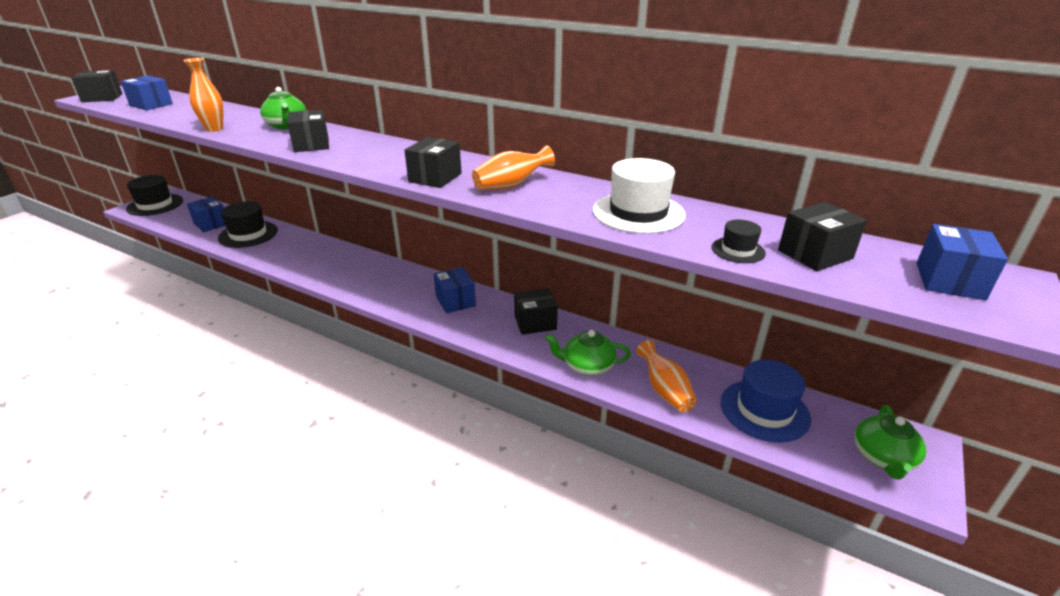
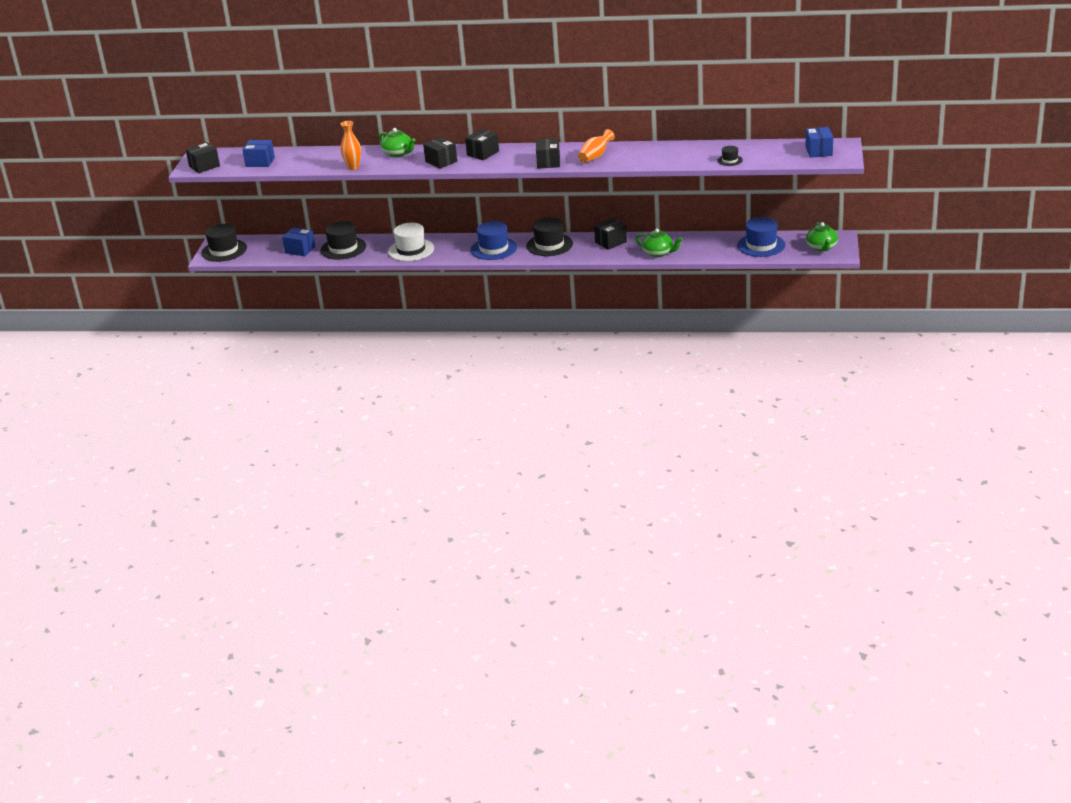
camera: 20 degrees left, 0 degrees up
(387, 285) = (493, 249): none -> blue hat
(455, 301) = (549, 245): blue box -> black hat
(587, 366) = (658, 253): green teapot -> green teapot turned 135 degrees counterclockwise
(638, 212) = (673, 154): white hat -> white hat (411, 250)
(664, 390) = (707, 251): orange vase -> none
(815, 254) = (763, 154): black box -> black box (483, 153)

